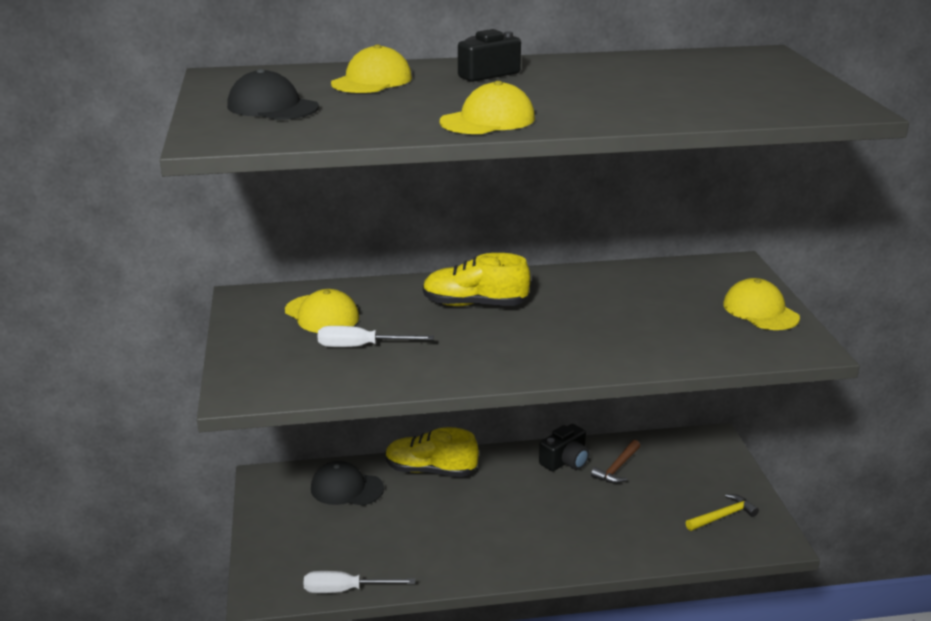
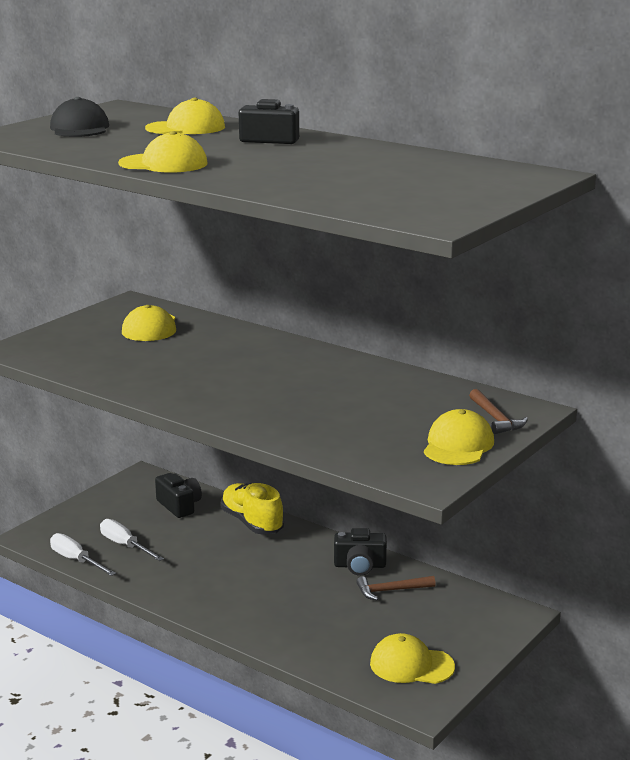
camera: 45 degrees right, 5 degrees down
(346, 488) = (179, 506): black cap -> black camera
(361, 347) = (129, 353): white screwdriver -> white screwdriver (125, 545)
(475, 304) = (256, 358): yellow shoe -> none
(723, 516) = (411, 665): yellow hammer -> yellow cap
(734, 280) = (495, 419): none -> brown hammer

